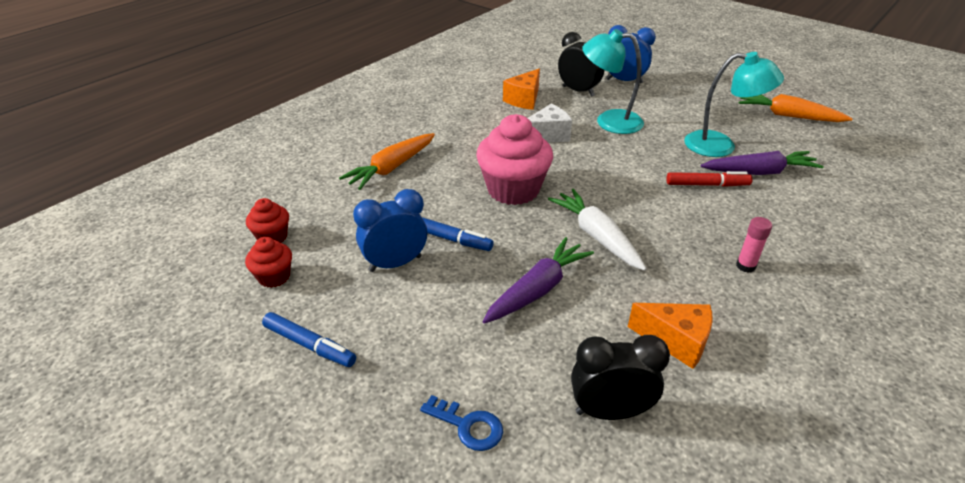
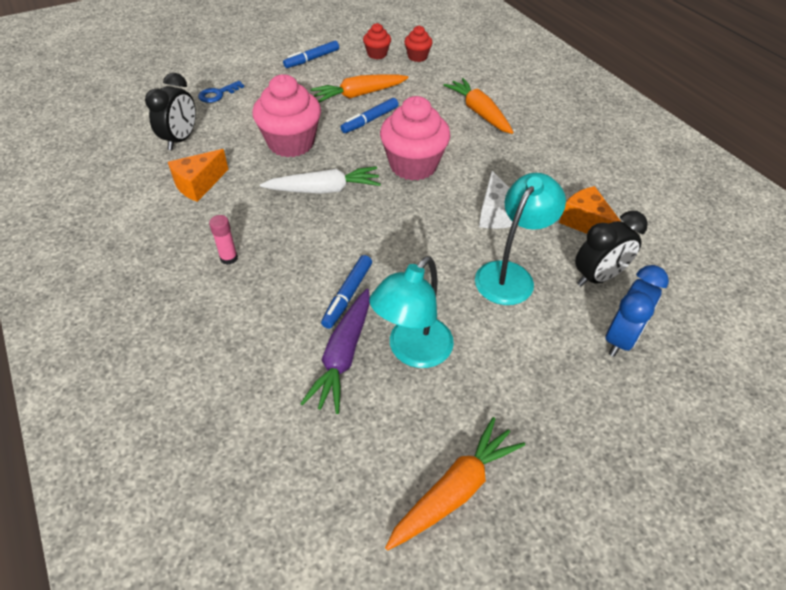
camera: 110 degrees right, 10 degrees up
(395, 263) = (359, 95): blue clock -> orange carrot
(537, 289) = (291, 143): purple carrot -> pink cupcake
(707, 185) = (347, 295): red marker -> blue marker

